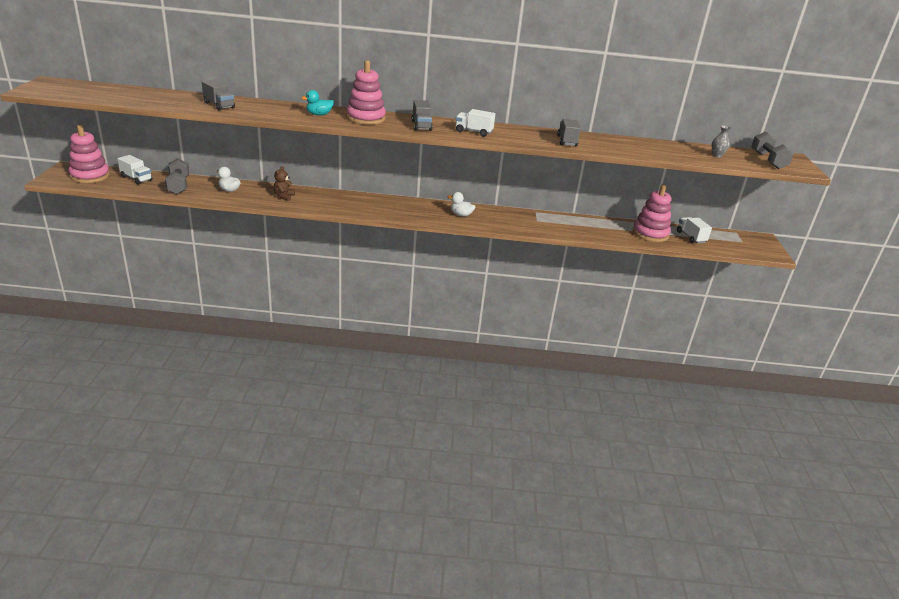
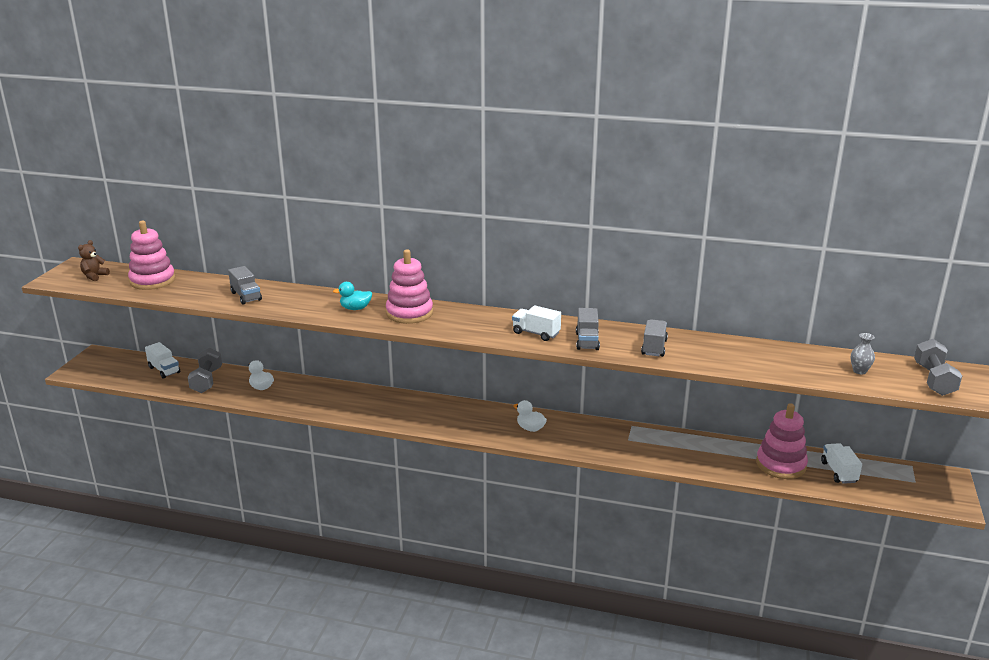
camera: 15 degrees right, 5 degrees down
(90, 176) = (116, 366): pink stacking toy -> pink stacking toy (152, 281)
(284, 196) = (321, 397): brown teddy bear -> brown teddy bear (94, 276)
(421, 126) = (473, 324): grey truck -> grey truck (587, 341)

